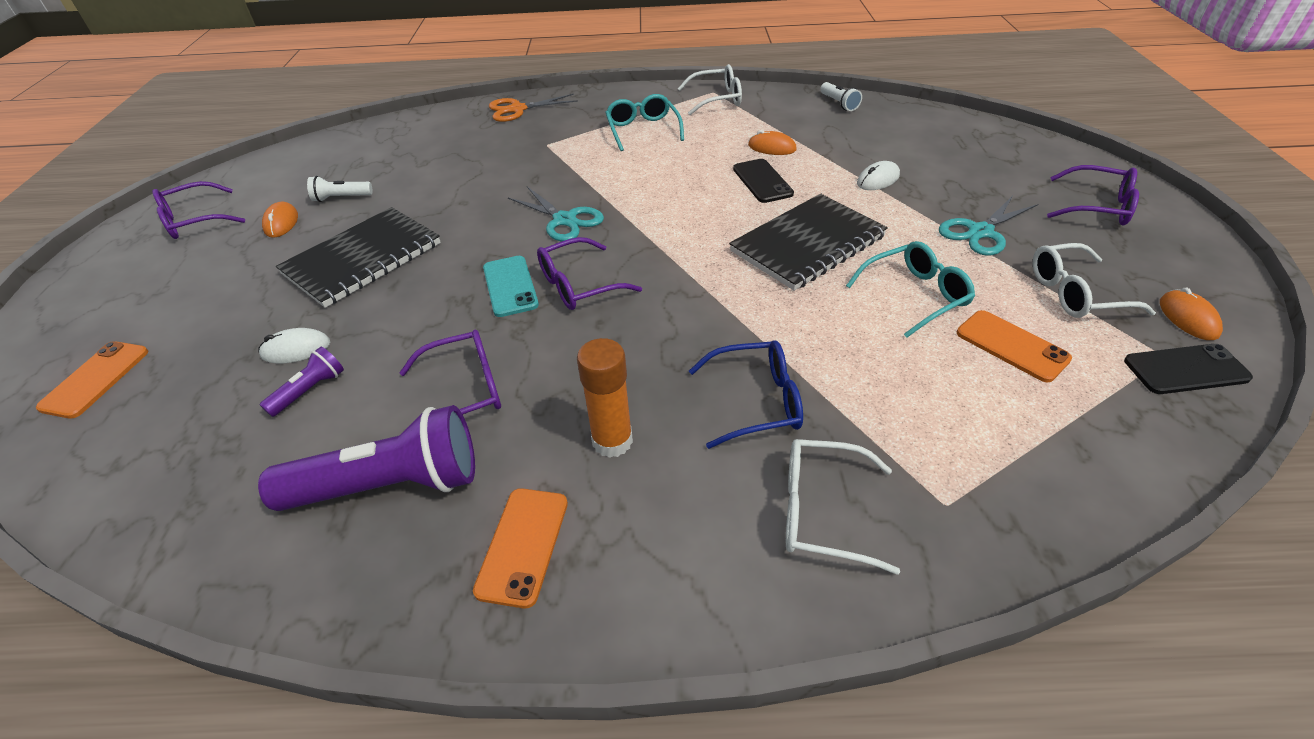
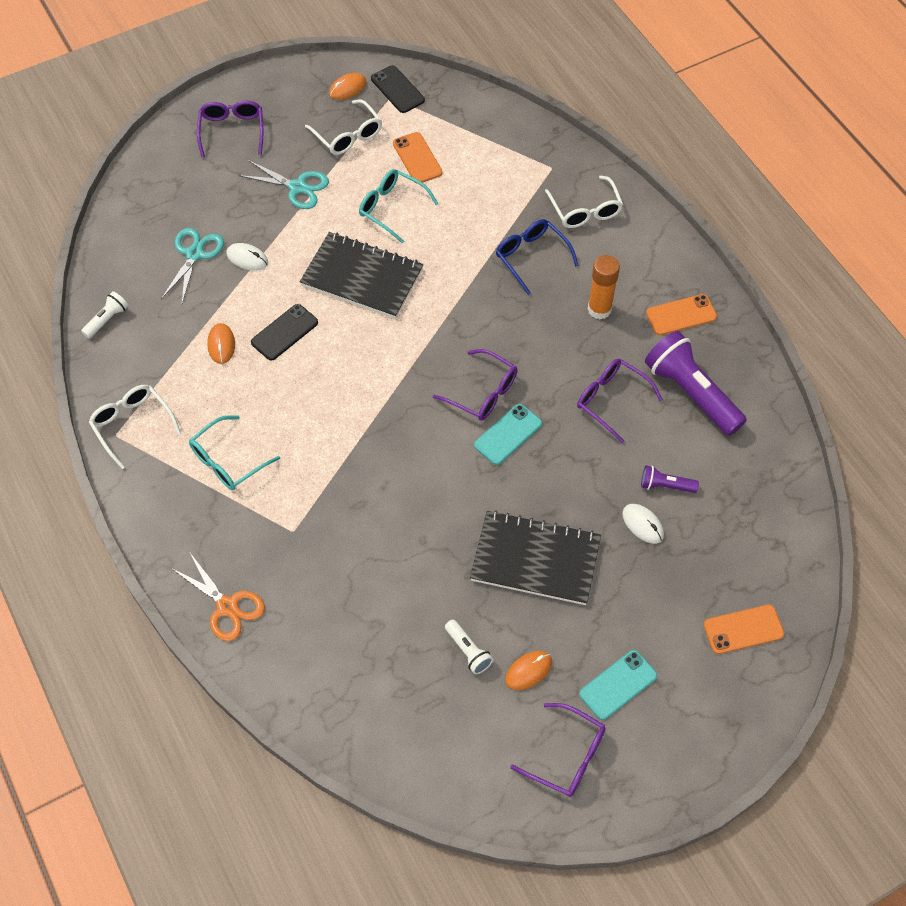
camera: 120 degrees left, 15 degrees up
(194, 268) = (618, 685): none -> turquoise phone
(564, 220) = (409, 445): turquoise scissors -> turquoise scissors (194, 254)
(1011, 346) = (417, 158): orange phone -> orange phone turned 45 degrees counterclockwise

